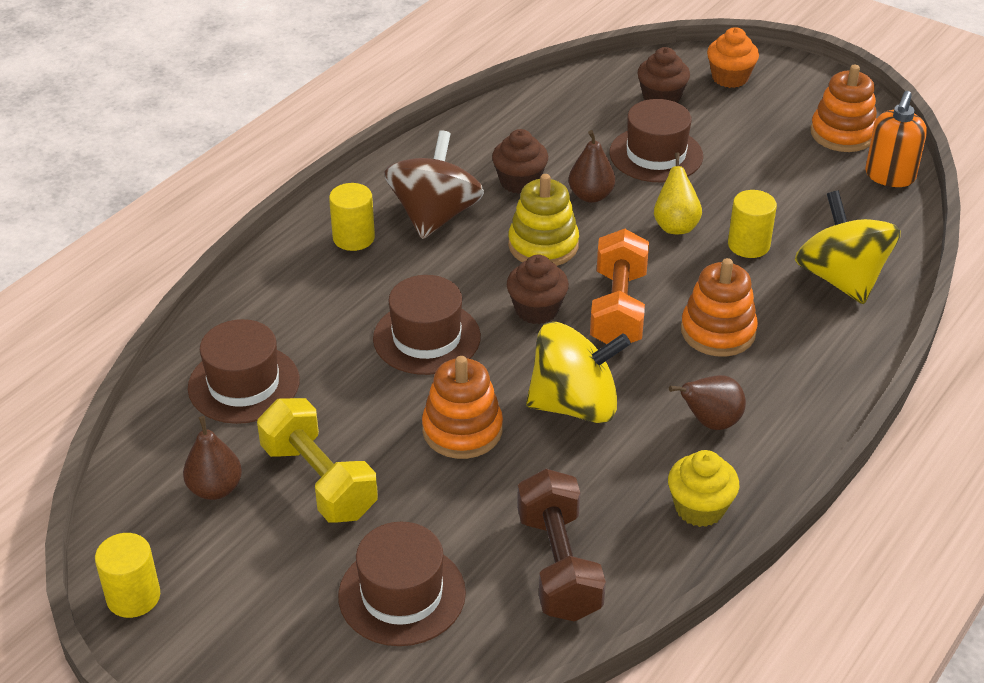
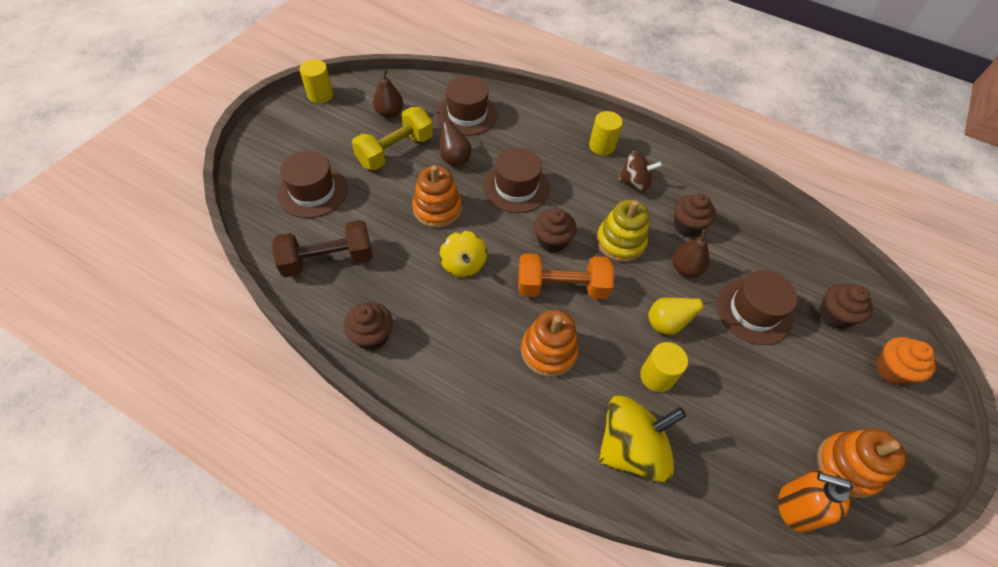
camera: 80 degrees right, 15 degrees up
(435, 216) = (635, 183): brown spinning top -> brown spinning top, size x0.62
(575, 405) = (463, 264): yellow spinning top -> yellow spinning top, size x0.62
(699, 508) = (372, 335): yellow cupcake -> brown cupcake
(710, 422) = (452, 344): brown pear -> brown pear (454, 159)

